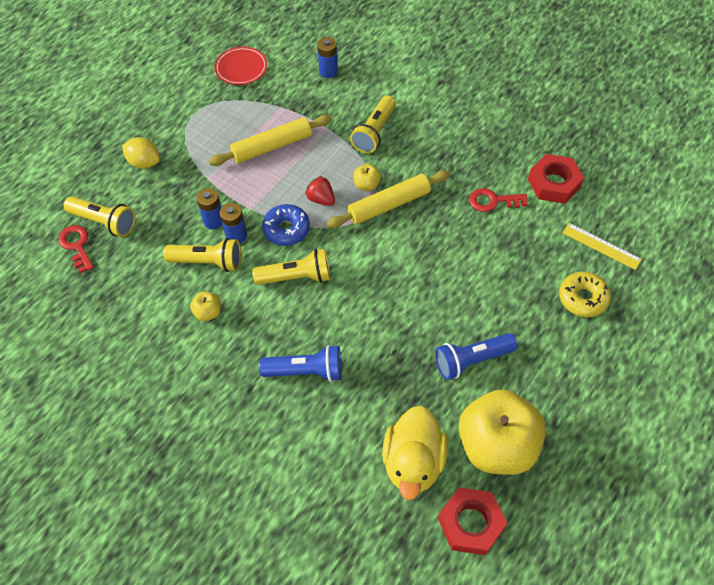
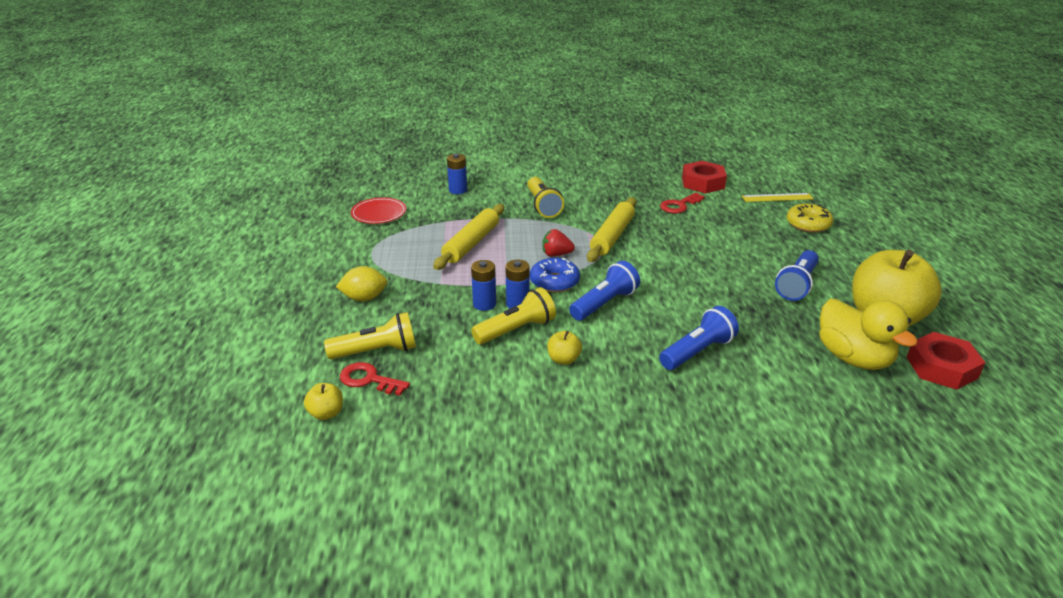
camera: 40 degrees left, 25 degrees down
(296, 277) = (604, 303): yellow flashlight -> blue flashlight
(367, 185) = (579, 233): yellow apple -> yellow apple (326, 413)

